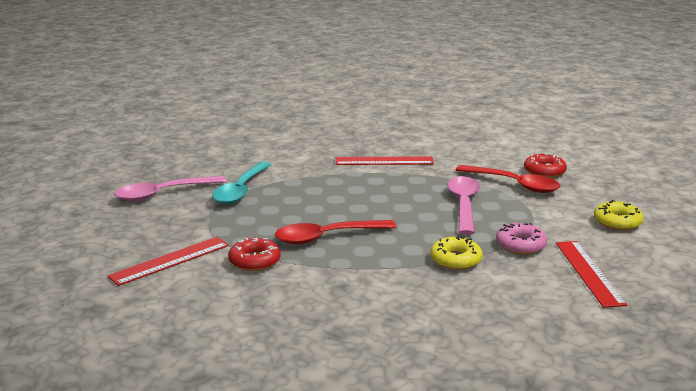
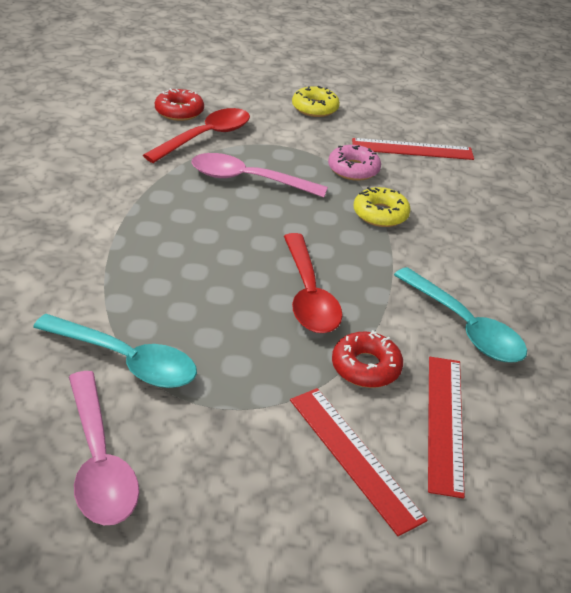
camera: 85 degrees left, 15 degrees up
(315, 300) = (464, 326): none -> turquoise spoon
(384, 161) = (86, 209): red ruler -> red ruler (445, 422)

